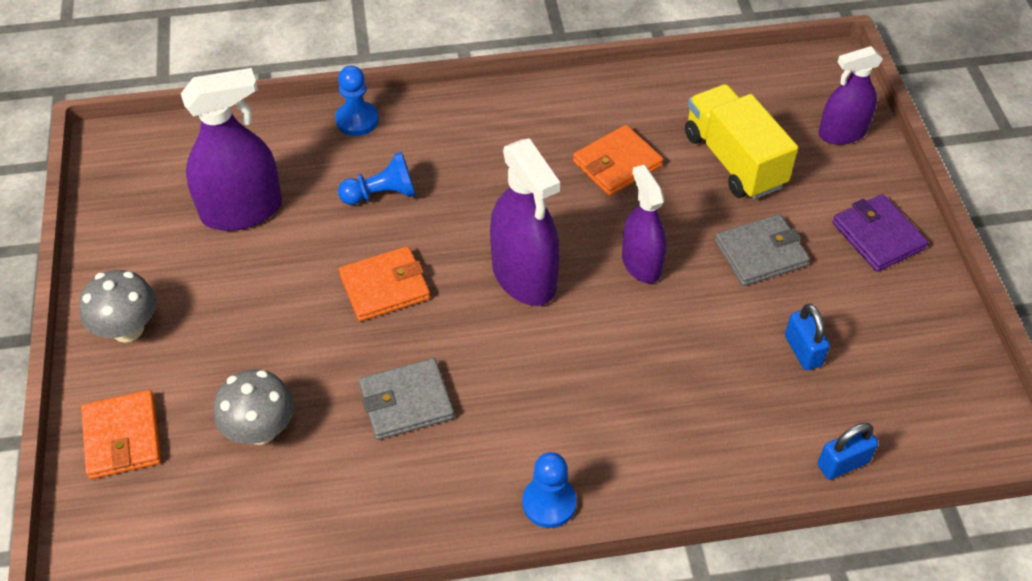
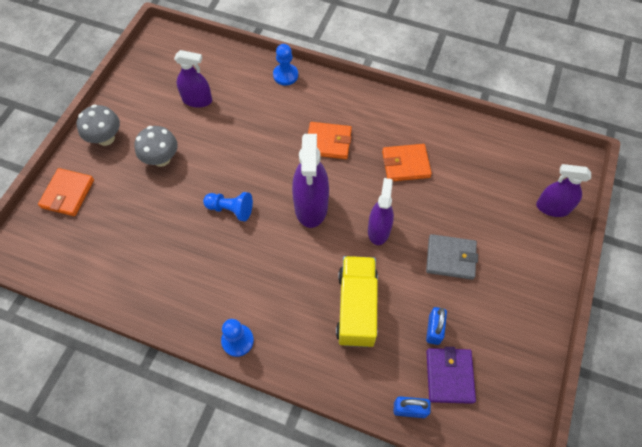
camera: 30 degrees right, 10 degrees up
(242, 210) = (197, 100): purple spray bottle -> purple spray bottle, size x0.66
(260, 430) = (129, 223): grey mushroom -> grey mushroom (161, 159)
(381, 194) = (270, 123): blue pawn -> blue pawn (231, 209)
(385, 287) = (237, 176): orange wallet -> orange wallet (328, 142)
(406, 402) = (206, 245): grey wallet -> none
(734, 160) = (474, 194): yellow truck -> yellow truck (356, 307)
(878, 236) = (529, 283): purple wallet -> purple wallet (449, 376)

